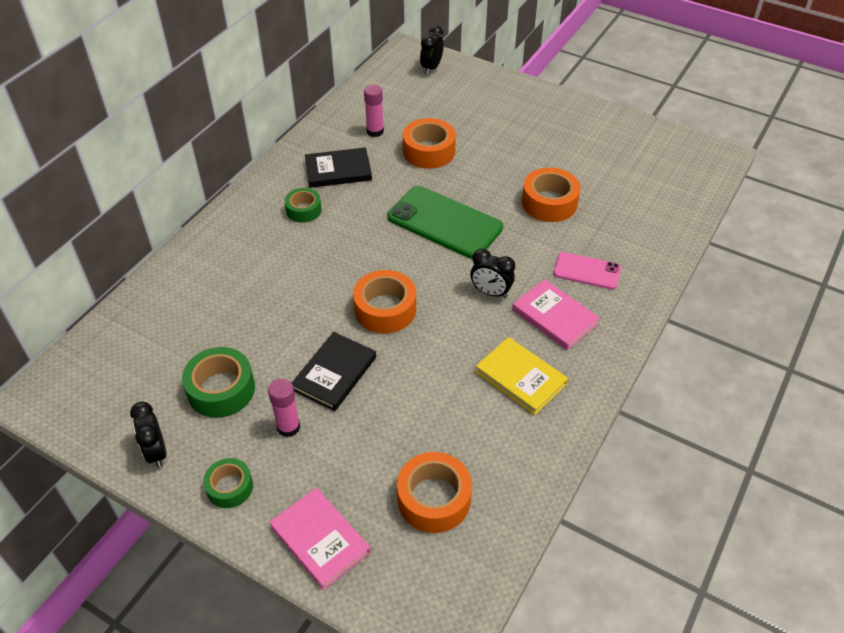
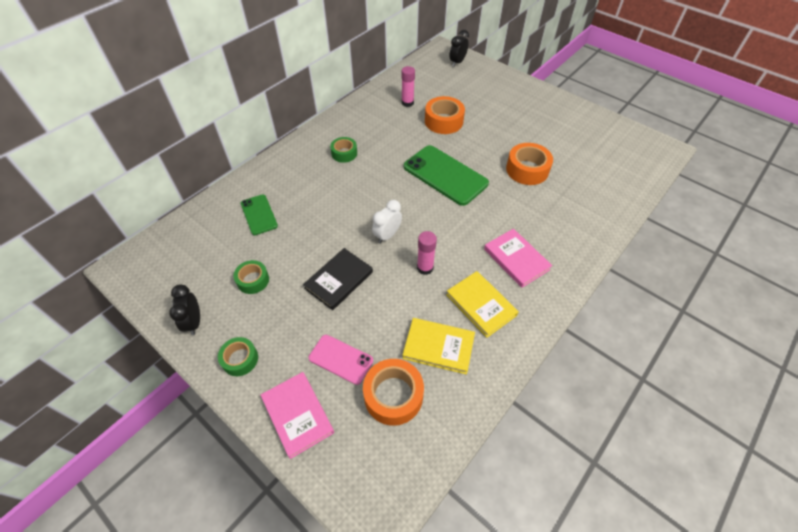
camera: 10 degrees right, 5 degrees up
(207, 305) = (259, 215): none -> green phone
(221, 389) = (253, 280): green tape -> green tape, size x0.63
(288, 427) = (295, 318): pink glue stick -> pink glue stick (425, 268)
(338, 170) = (375, 128): black book -> none
(385, 309) = (387, 235): orange tape -> white clock
(478, 434) = (438, 347): none -> yellow book
(490, 292) = (470, 233): black clock -> none
(587, 271) = (547, 226): pink phone -> pink phone (341, 359)

